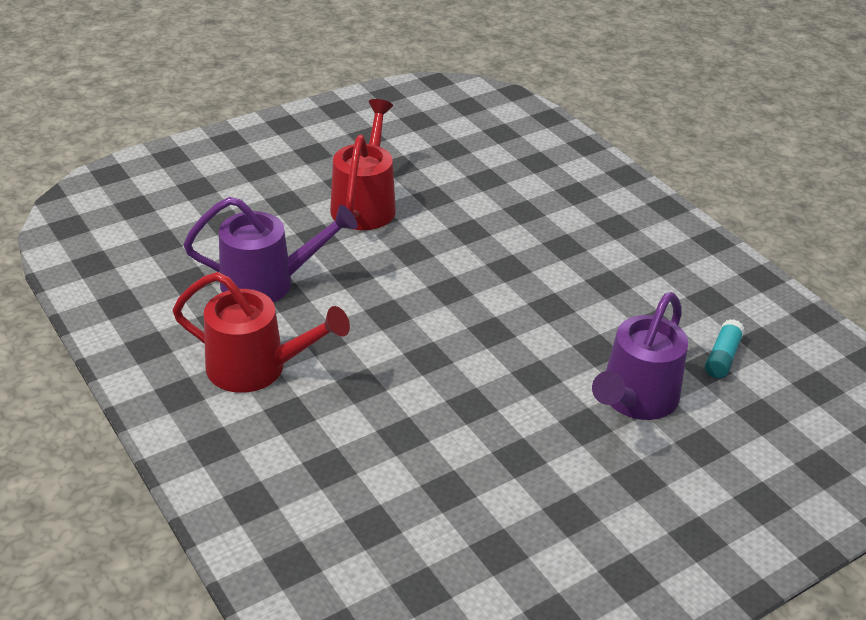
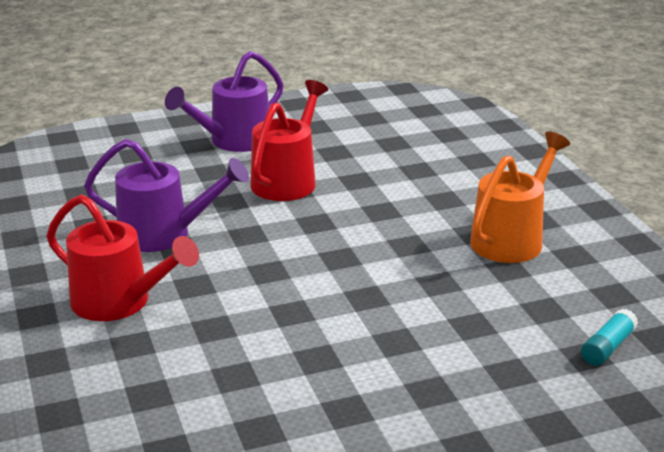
camera: 15 degrees right, 10 degrees down
(601, 248) = (512, 238): none -> orange watering can
(634, 400) = (493, 375): purple watering can -> purple watering can (233, 141)

